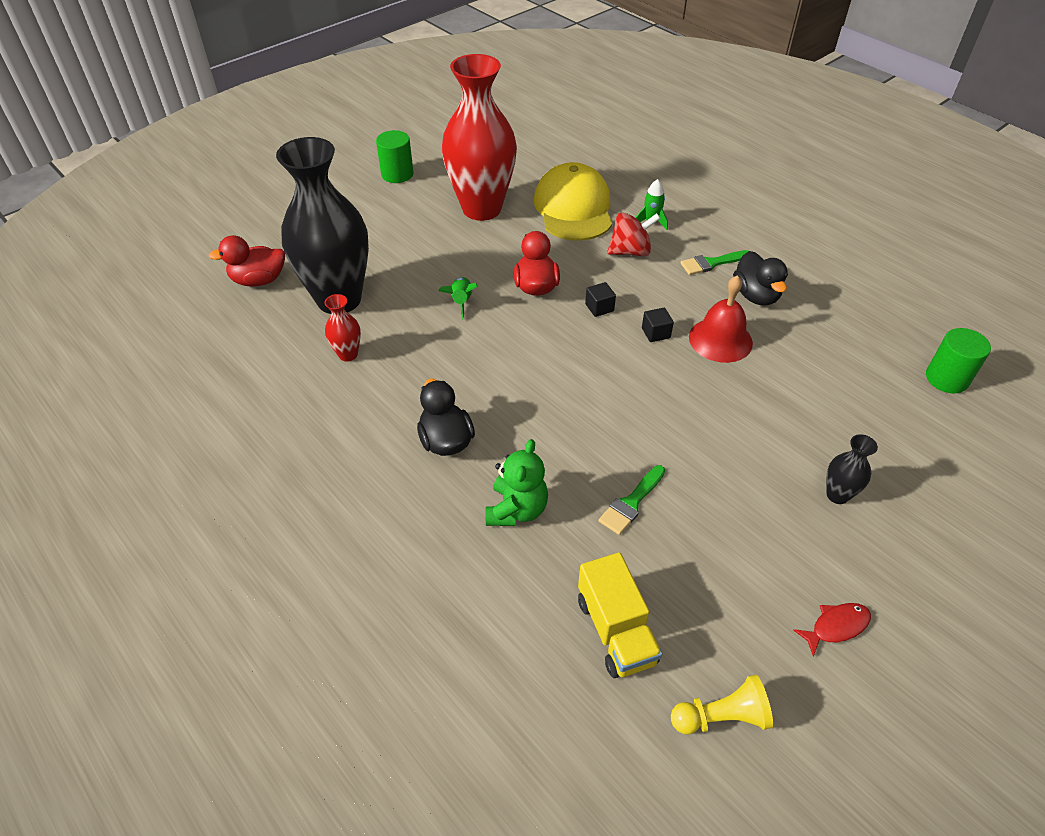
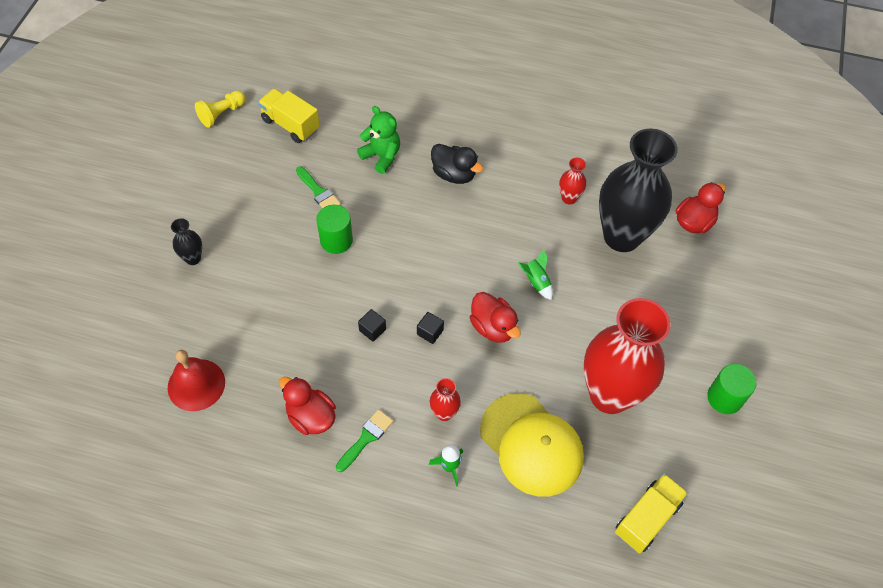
camera: 145 degrees right, 10 degrees up
(516, 510) = (381, 156): green teddy bear -> green teddy bear turned 150 degrees clockwise
(527, 148) = (647, 518): none -> yellow truck
(630, 251) = (444, 413): red spinning top -> red vase
(631, 503) = (318, 192): green brush -> green brush turned 135 degrees clockwise
(720, 340) = (320, 350): red bell -> red bell (196, 384)
(755, 295) = (311, 417): black duck -> red duck
(836, 626) = (175, 179): red fish -> none
(947, 378) = (129, 404): green cylinder -> green cylinder (336, 240)

